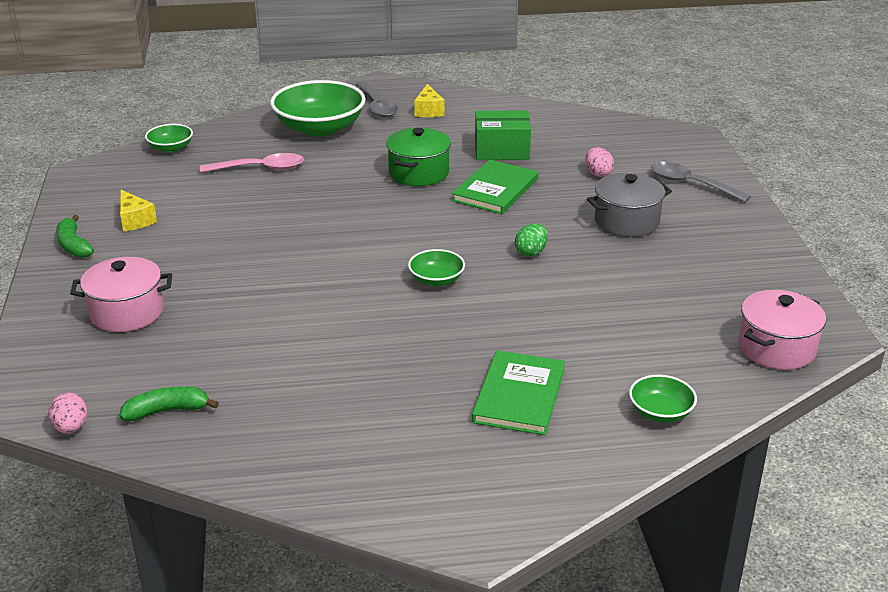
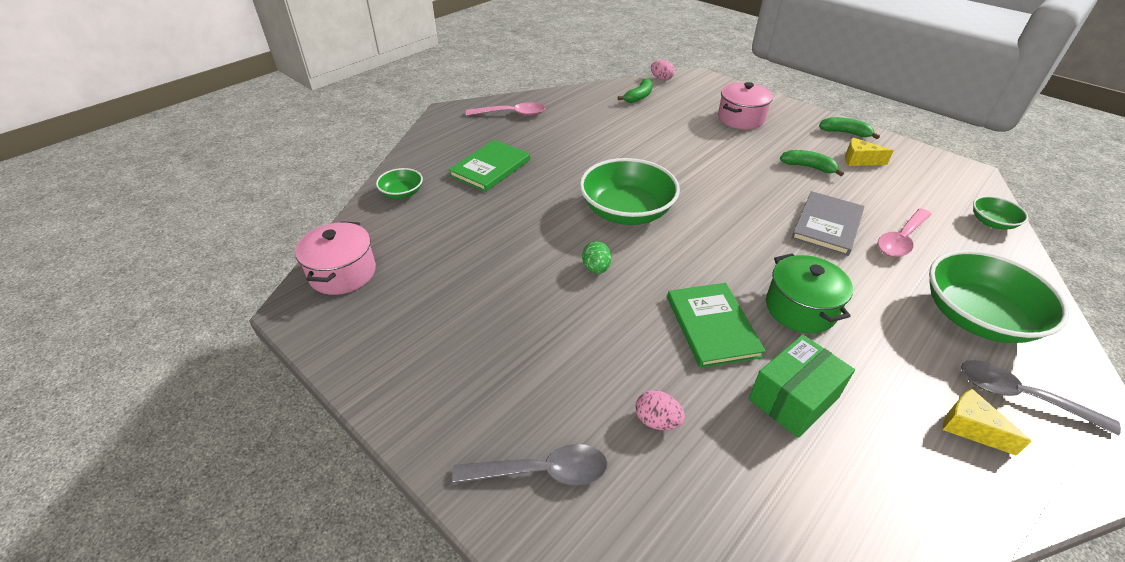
camera: 140 degrees right, 10 degrees up
(193, 236) = (808, 167): none -> green banana
(290, 197) = (827, 225): none -> grey book
(387, 477) = (511, 114): none -> pink spoon
(436, 280) = (626, 211): green bowl -> green bowl, size x2.06
(519, 395) = (490, 168): green book -> green book turned 60 degrees clockwise
(626, 221) = (556, 353): grey pot -> none

